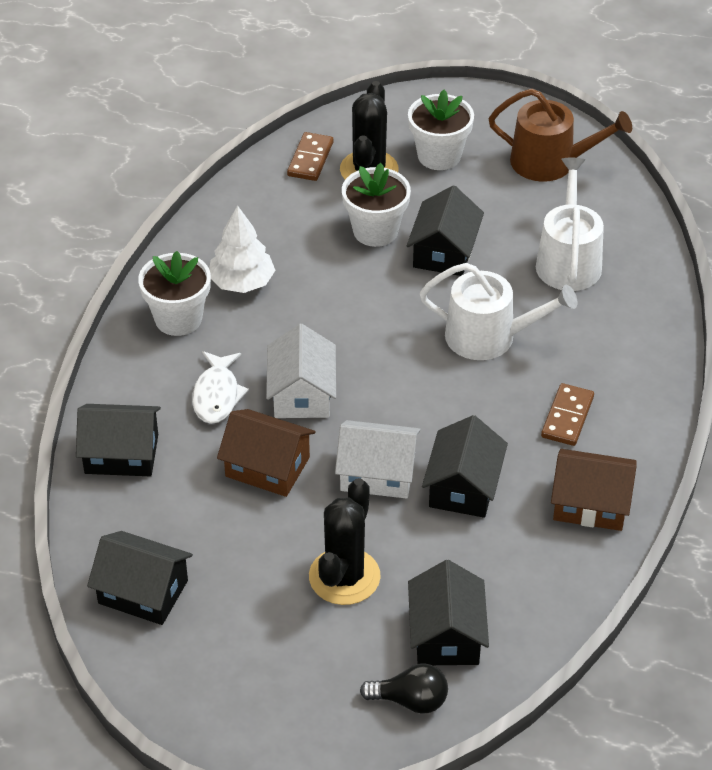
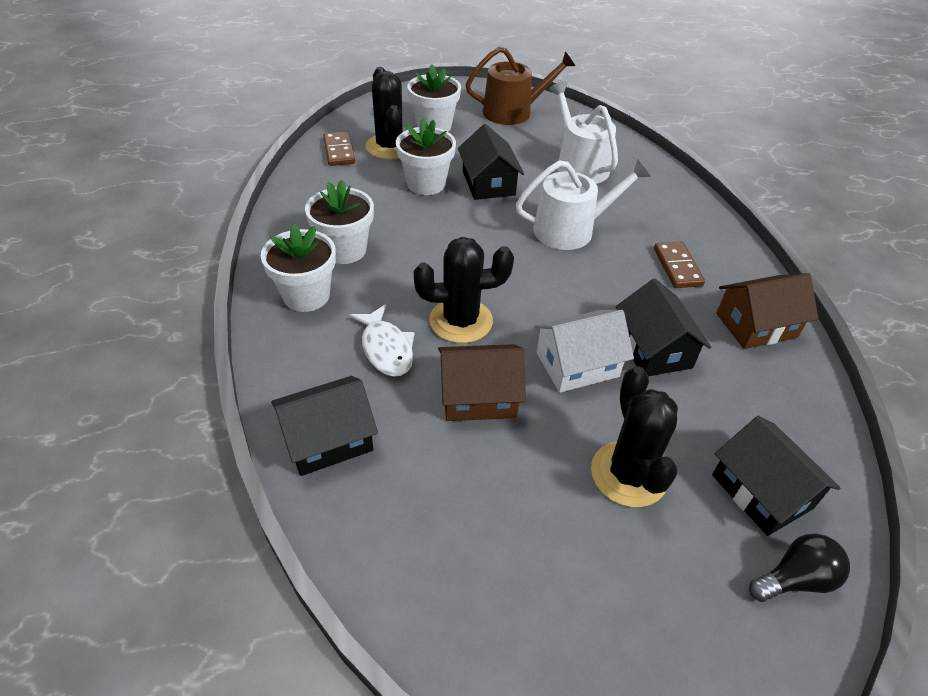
camera: 30 degrees left, 0 degrees up
(143, 592) = (447, 586): black house -> none
(242, 282) = (344, 250): white tree -> white flower pot
(302, 394) = (461, 321): white house -> black cactus

